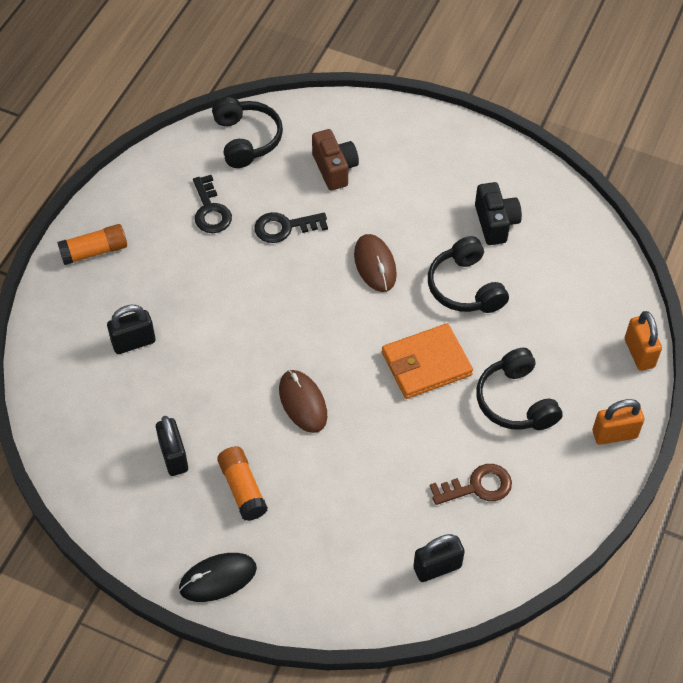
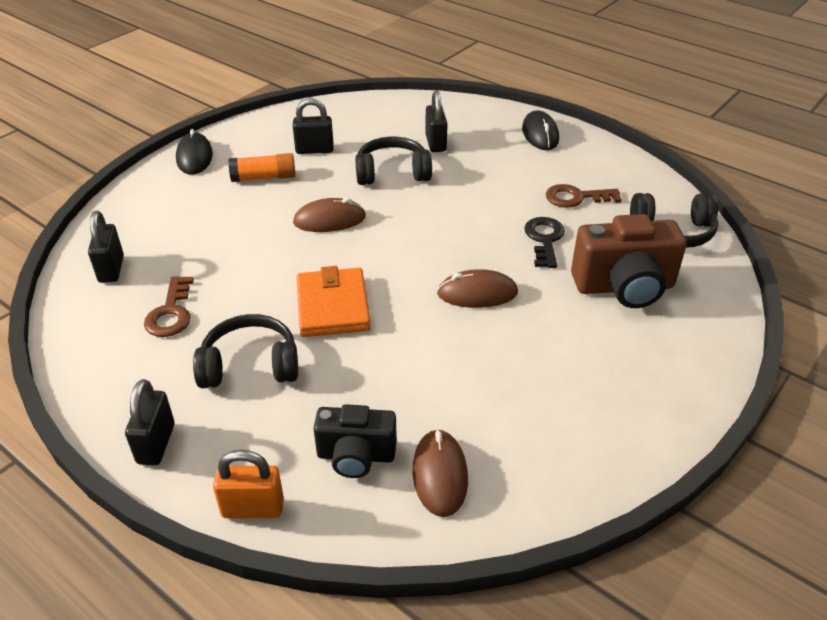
camera: 105 degrees right, 15 degrees down
(94, 251) = (540, 134): orange glue stick -> black mouse
(210, 210) = (576, 197): black key -> brown key
(334, 169) = (624, 287): brown camera -> brown camera, size x1.57
(465, 287) = (422, 359): black headphones -> black headphones (392, 173)
(495, 223) = (514, 410): black camera -> black camera (356, 456)
(568, 255) = (440, 474): none -> brown mouse
(614, 434) = (156, 444): orange padlock -> black padlock

